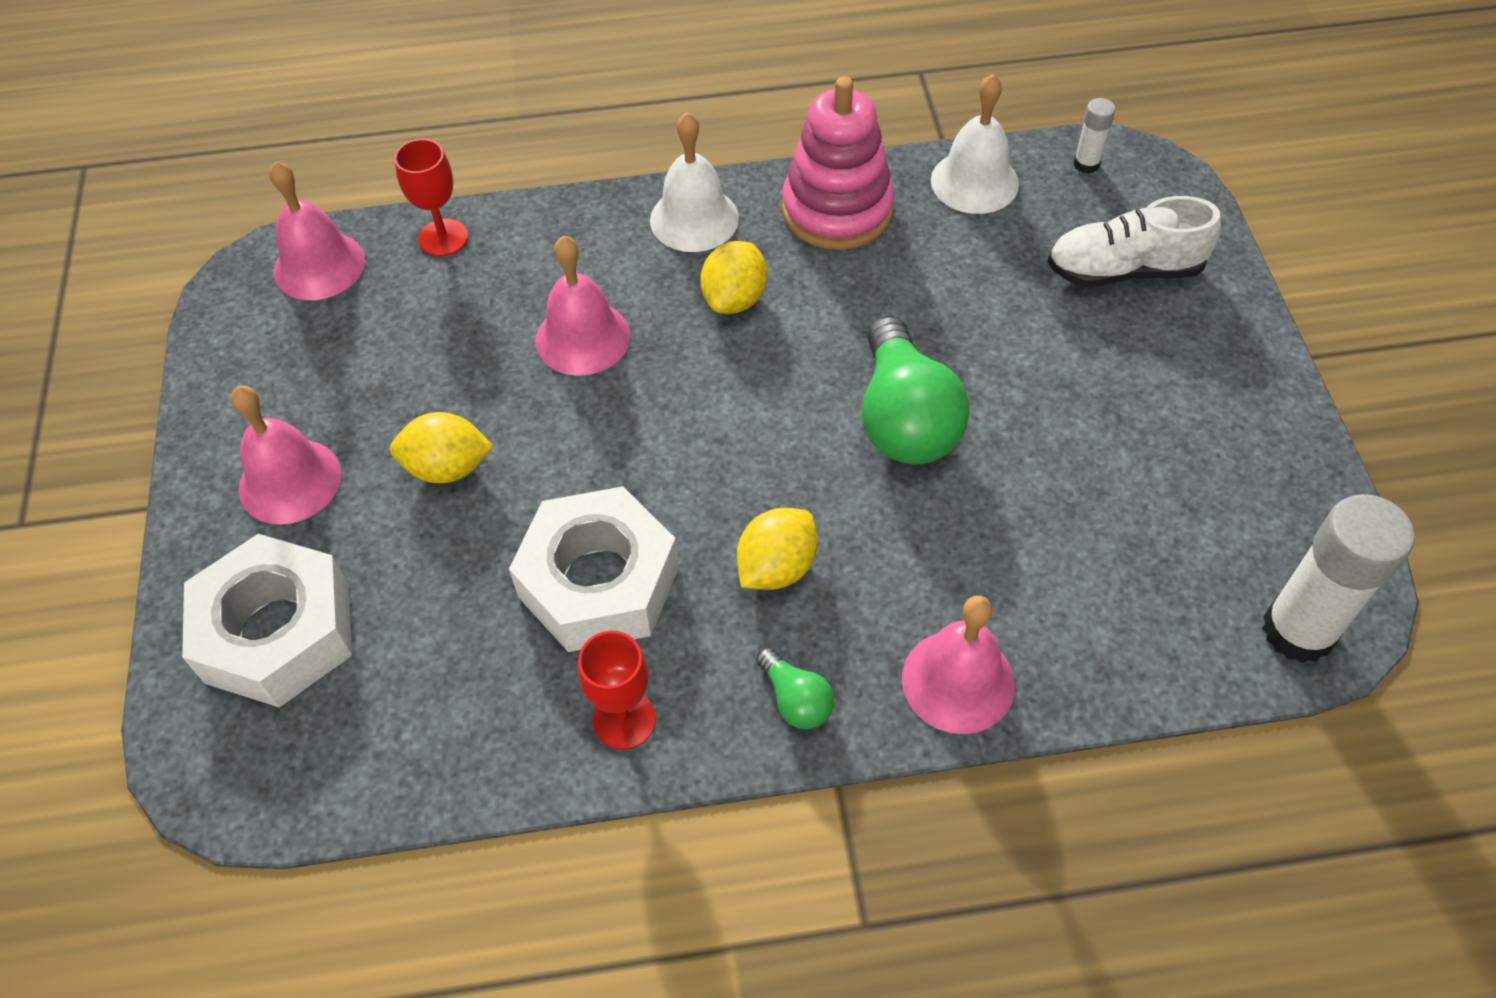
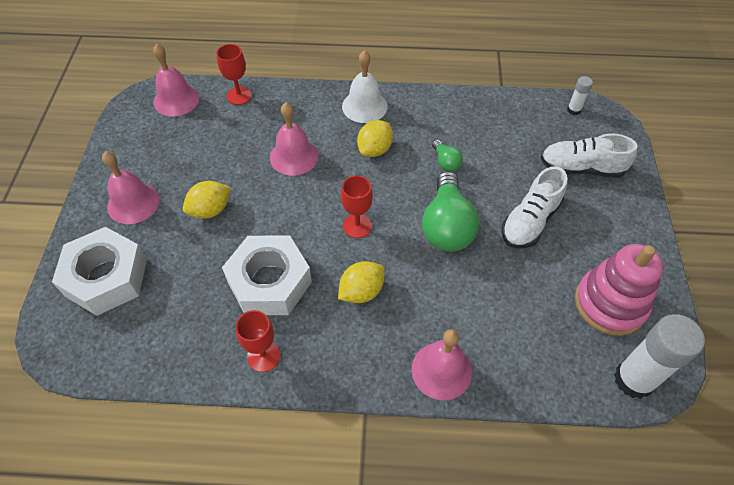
camera: 10 degrees right, 0 degrees up
(447, 468) = (210, 210): yellow lemon -> yellow lemon turned 45 degrees counterclockwise
(738, 448) = (357, 226): none -> red goblet
(795, 700) = (354, 363): green light bulb -> green light bulb (446, 162)
(837, 210) = (438, 113): pink stacking toy -> pink stacking toy (610, 304)
(974, 182) = (512, 110): white bell -> none
(1054, 383) = (530, 221): none -> white shoe

